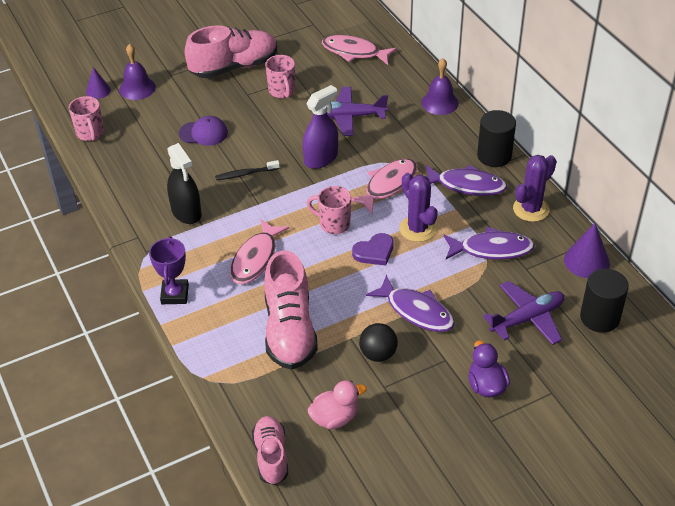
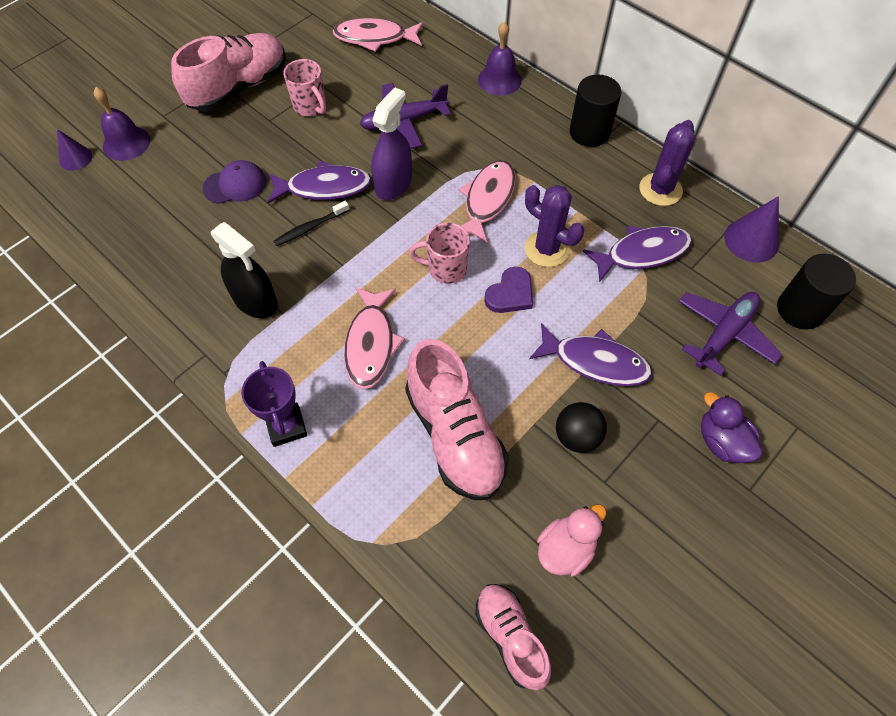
camera: 20 degrees left, 15 degrees up
(90, 134) = (87, 221): pink mug -> none
(467, 185) = (576, 177): purple fish -> purple fish (324, 187)

